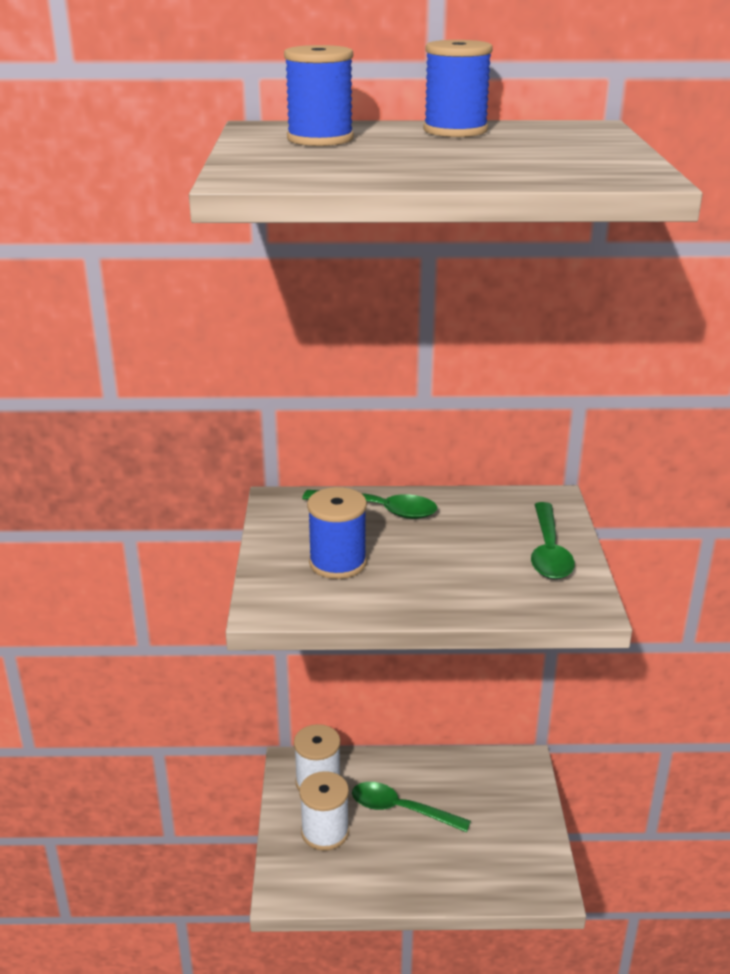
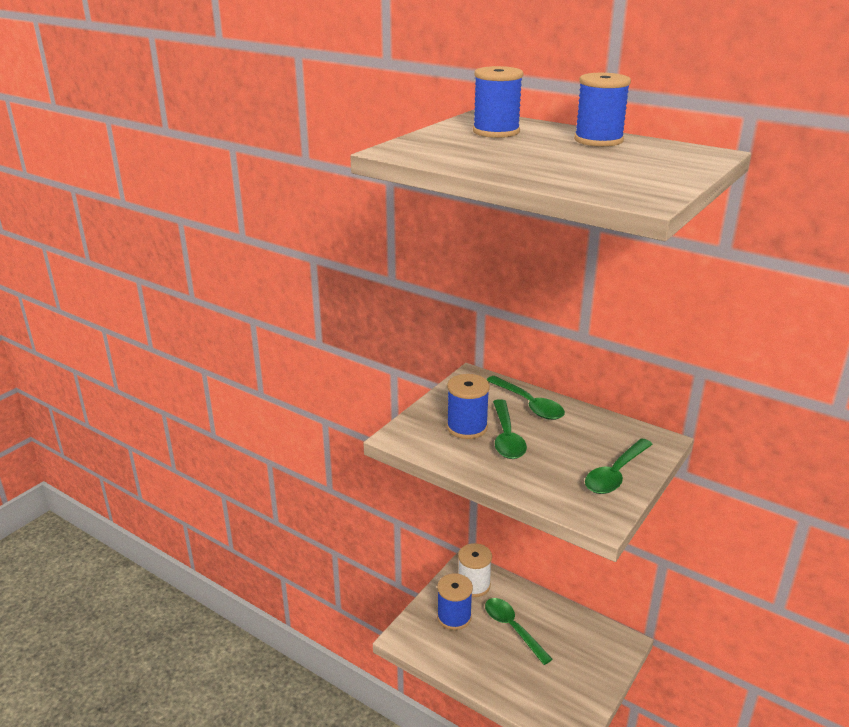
camera: 35 degrees right, 0 degrees up
(325, 832) = (454, 617): white spool -> blue spool
(394, 556) = (506, 437): none -> green spoon

